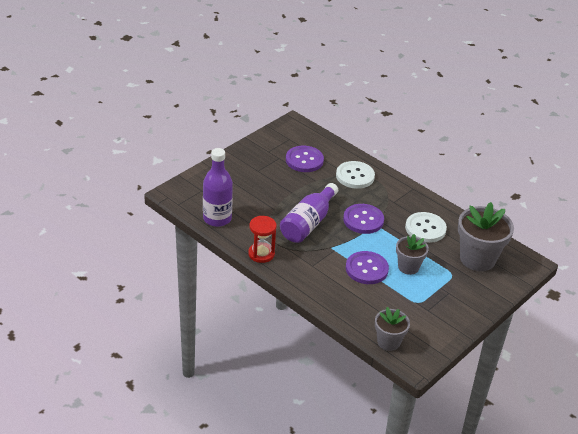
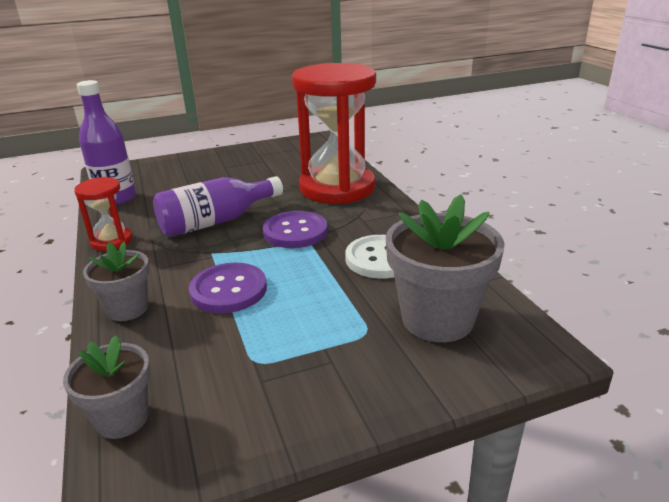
camera: 30 degrees right, 10 degrees down
(304, 160) = (290, 166): purple button -> none
(355, 176) = (337, 188): white button -> red hourglass
(408, 267) = (299, 303): grey flower pot -> grey flower pot (127, 309)

